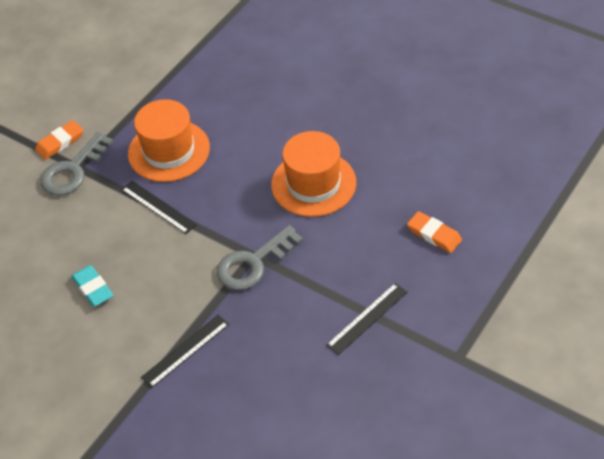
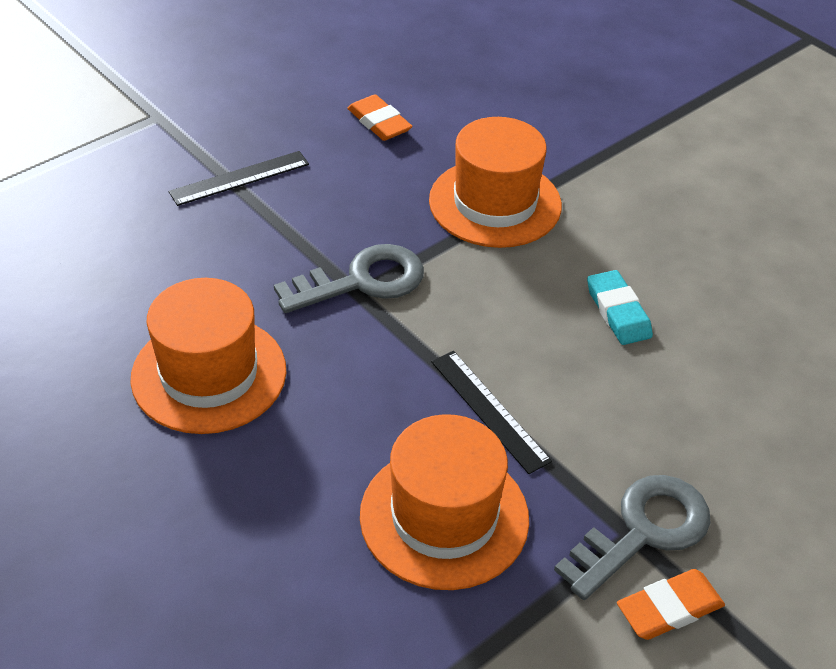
camera: 170 degrees left, 5 degrees down
(185, 351) = (495, 203): black ruler -> orange hat
(434, 234) = (78, 249): orange eraser -> orange eraser (379, 122)

